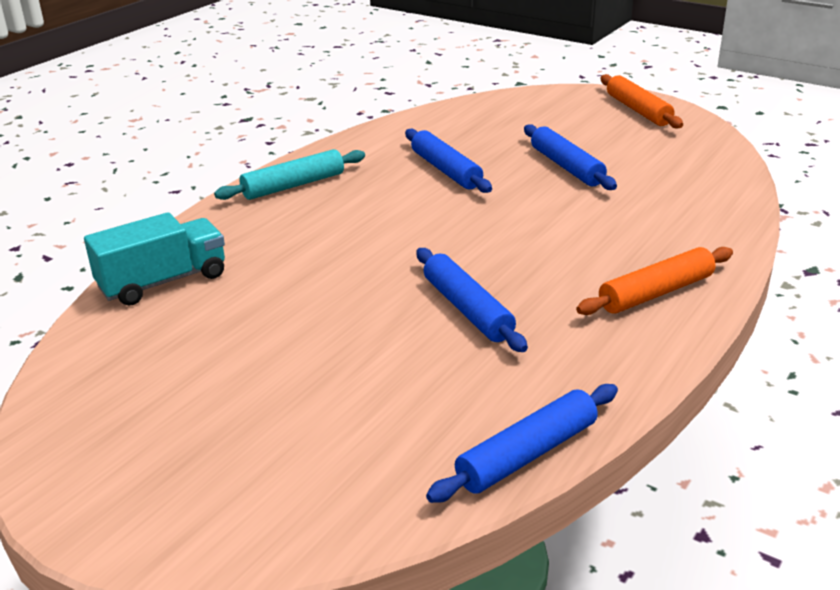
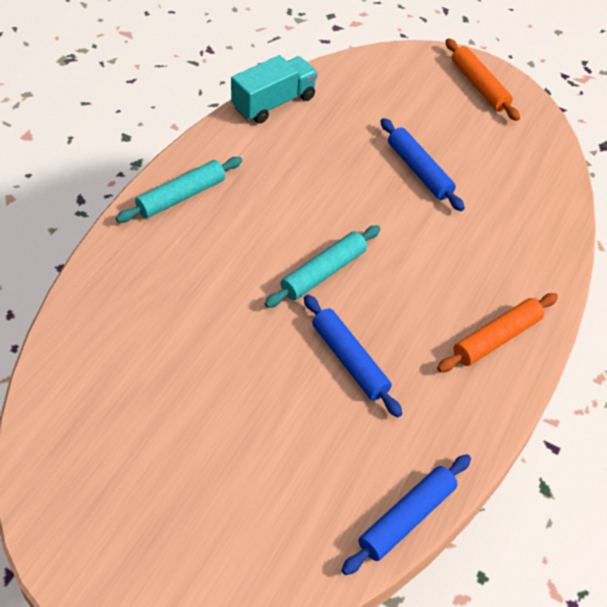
camera: 10 degrees left, 20 degrees up
(163, 282) = (92, 329): turquoise truck -> turquoise truck (273, 103)
(445, 240) = (323, 272): none -> turquoise rolling pin
(446, 170) = (314, 175): blue rolling pin -> none

